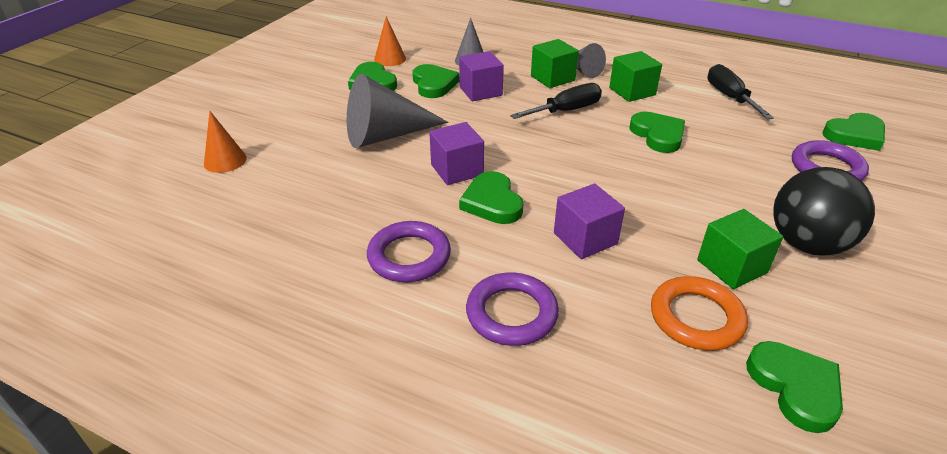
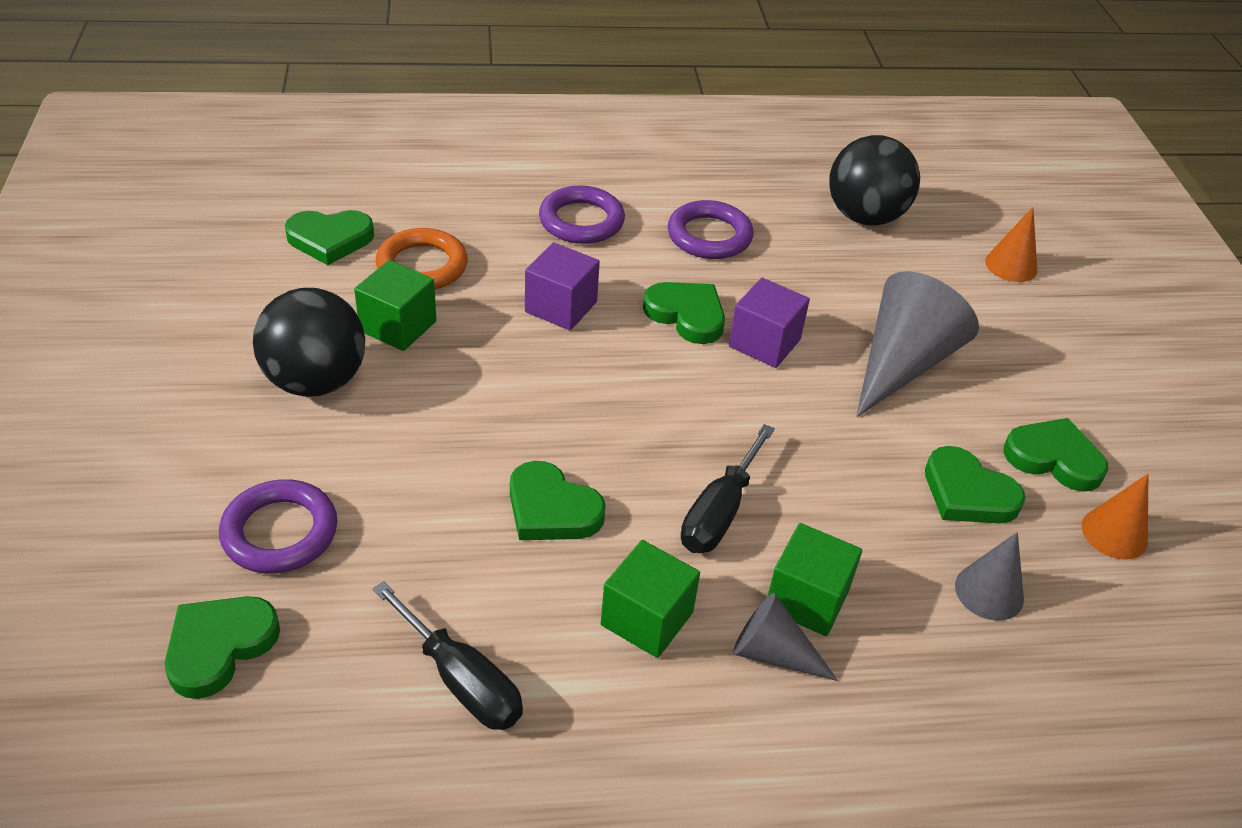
camera: 145 degrees right, 5 degrees up
(262, 228) = (865, 217): none -> black ball
(480, 91) = (884, 507): purple cube -> none
(795, 387) = (330, 239): green heart -> green heart turned 45 degrees counterclockwise

